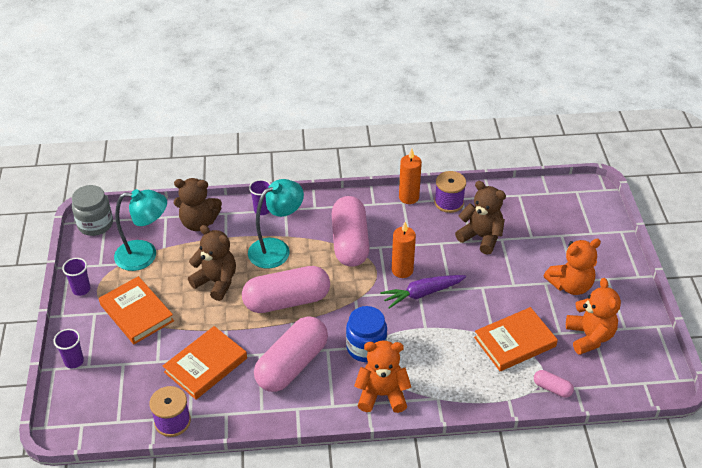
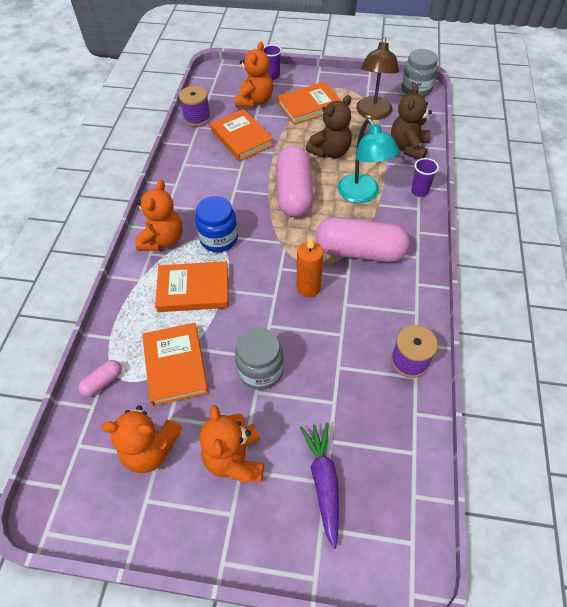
camera: 105 degrees right, 10 degrees up
(81, 289) = (343, 80): purple cup -> none
(131, 368) = (255, 101): none -> orange teddy bear
(145, 255) = (373, 113): turquoise lamp -> brown lamp
(292, 365) = (220, 187): pink capsule -> none
(408, 197) = (424, 320): orange candle -> none
(422, 293) = (270, 298): purple carrot -> purple carrot (323, 482)
(433, 351) = (193, 289): none -> orange book
(481, 237) = (342, 379): brown teddy bear -> none
(494, 286) = (260, 370): none -> grey jar

